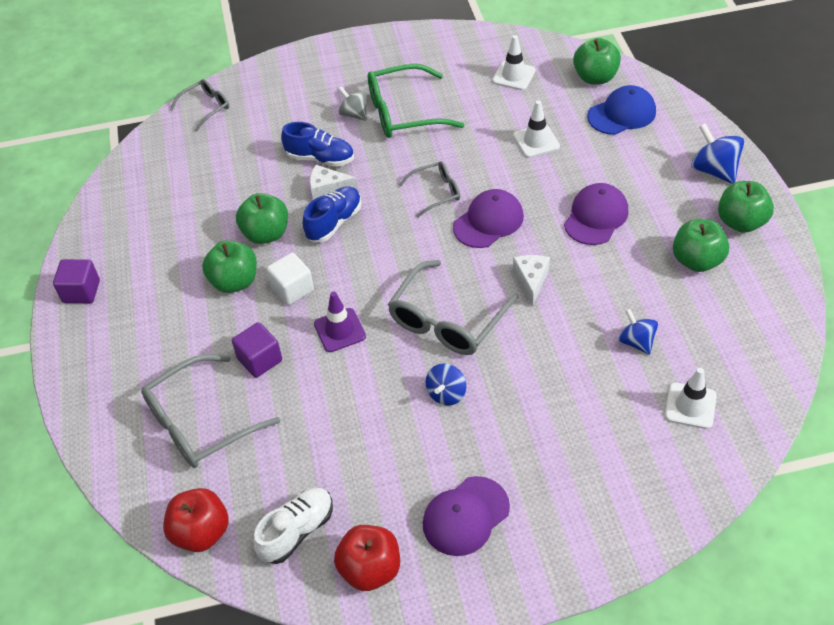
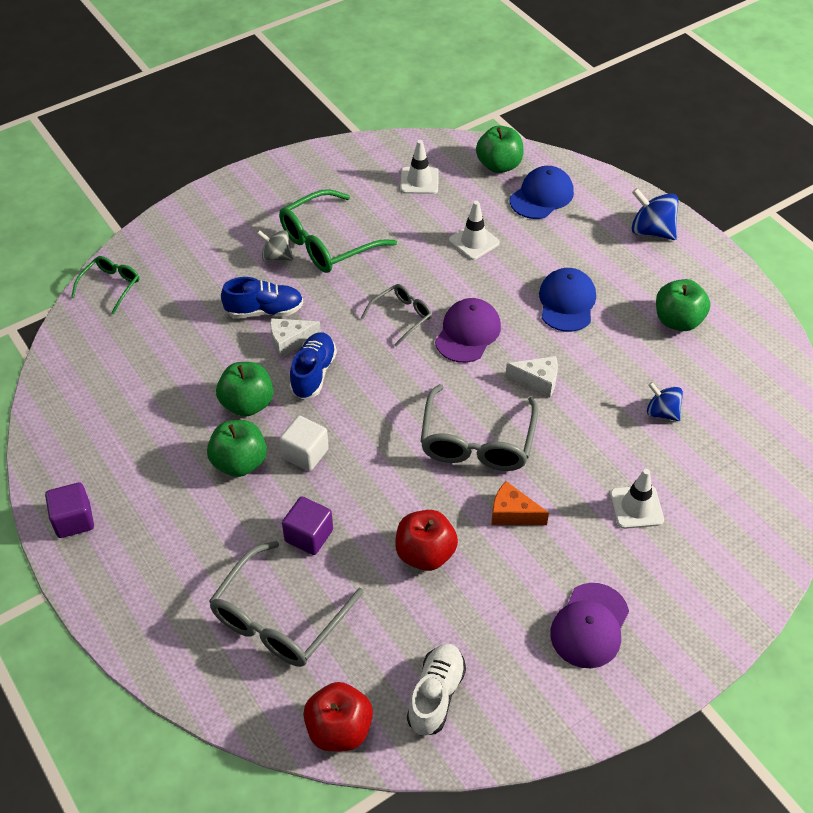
camera: 25 degrees left, 0 degrees up
(206, 107) = (111, 286): grey glasses -> green glasses
(339, 330) = (375, 482): purple traffic cone -> none
(370, 569) = (526, 707): red apple -> red apple (425, 554)
(446, 394) = (512, 514): blue spinning top -> orange cheese
(531, 281) = (537, 381): white cheese -> white cheese turned 120 degrees clockwise
(596, 217) = (567, 302): purple cap -> blue cap
(690, 406) = (737, 458): white traffic cone -> white traffic cone (636, 507)
(741, 222) = (698, 274): green apple -> none

